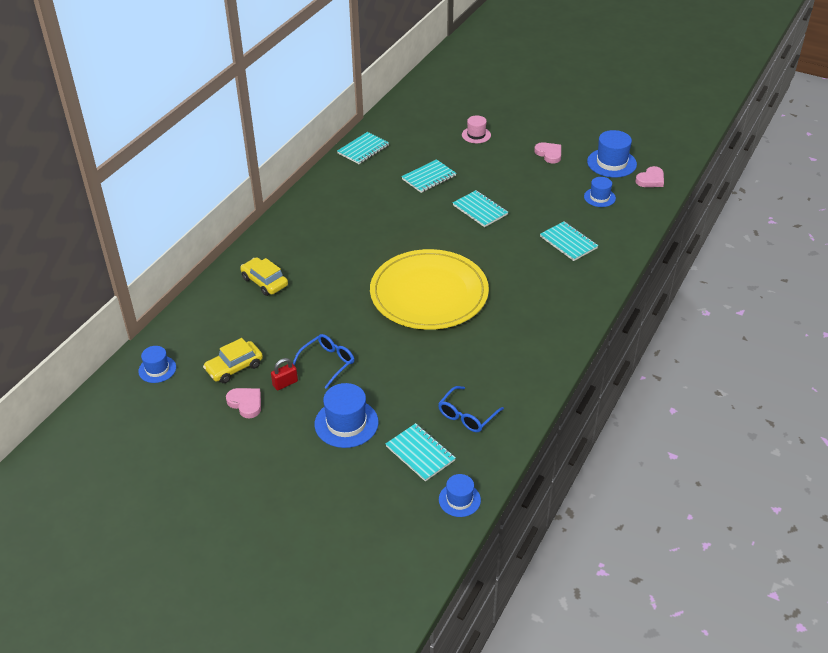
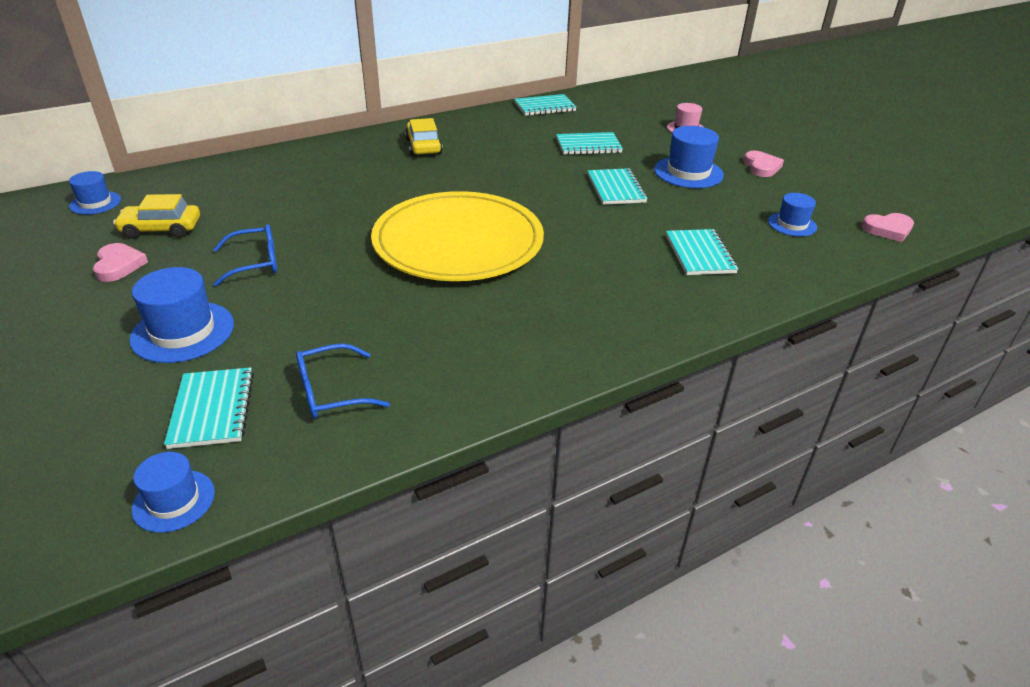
camera: 30 degrees right, 5 degrees down
(264, 282) = (301, 172): yellow car -> yellow car (423, 146)
(285, 383) = (184, 263): red padlock -> none
(611, 163) = (842, 197): blue hat -> blue hat (688, 172)

